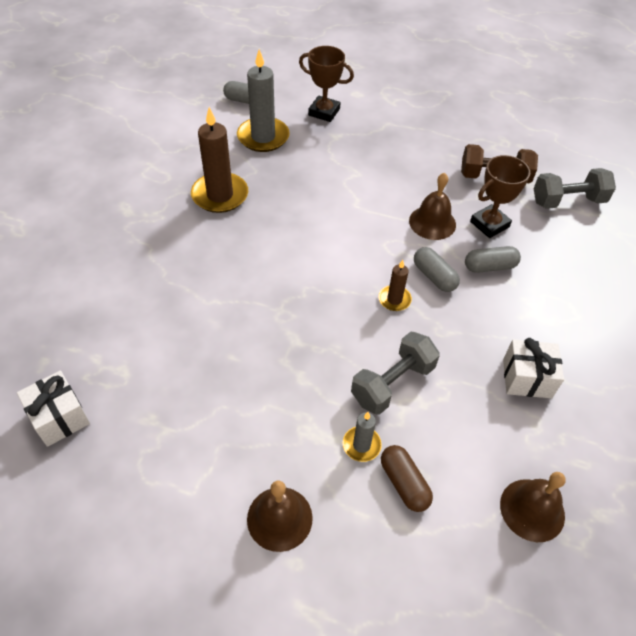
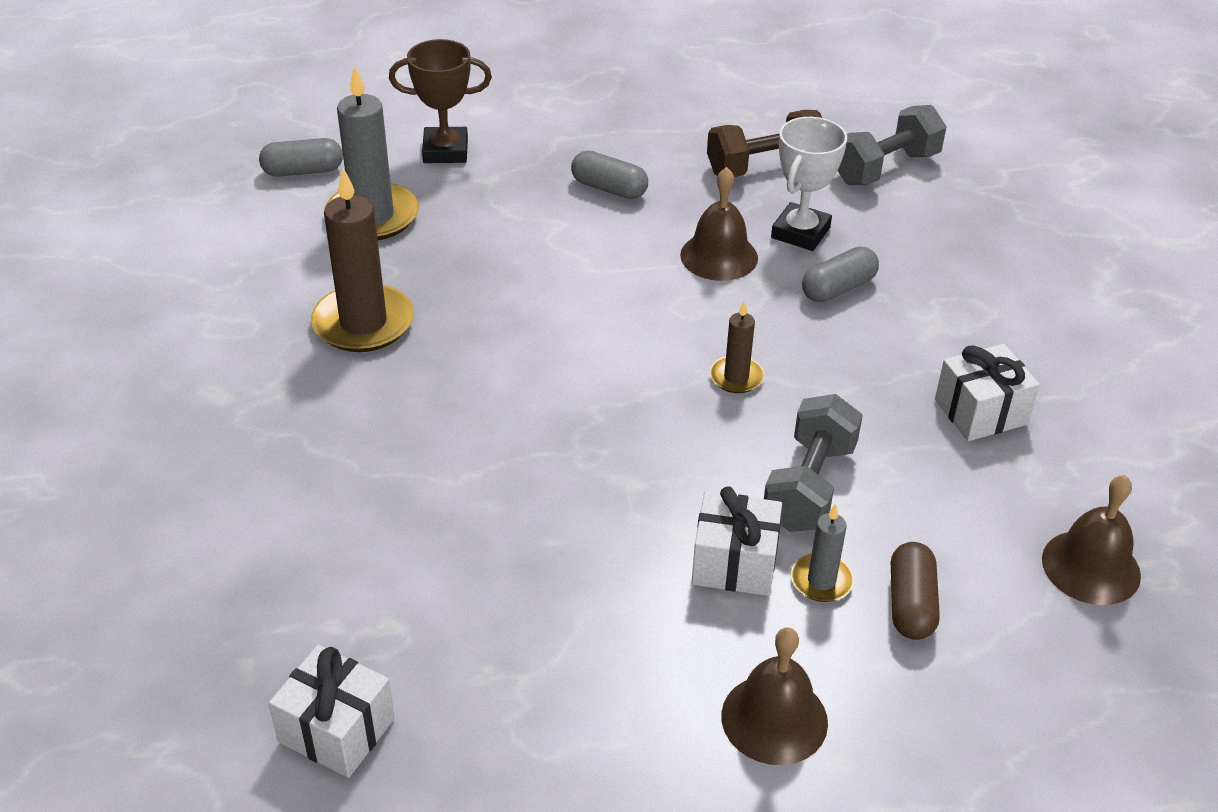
camera: 25 degrees left, 10 degrees down
(320, 412) = (734, 563): none -> white gift
(404, 483) = (910, 604): brown capsule -> brown capsule turned 60 degrees clockwise
(434, 276) = (771, 327): grey capsule -> grey capsule (609, 188)
(489, 224) = (800, 233): brown trophy -> white trophy

